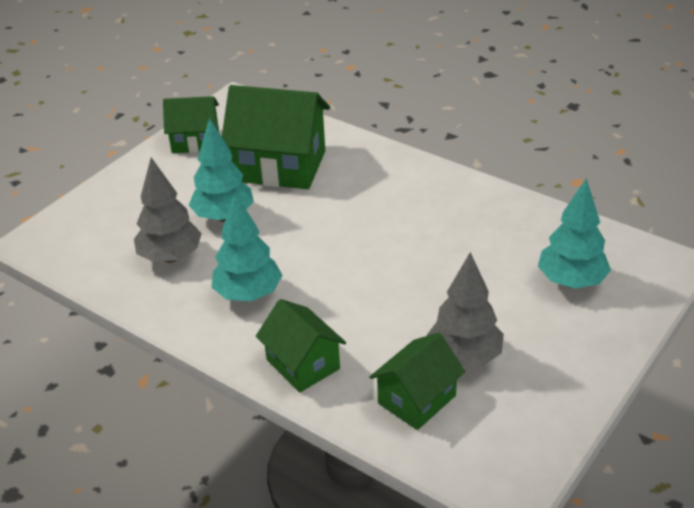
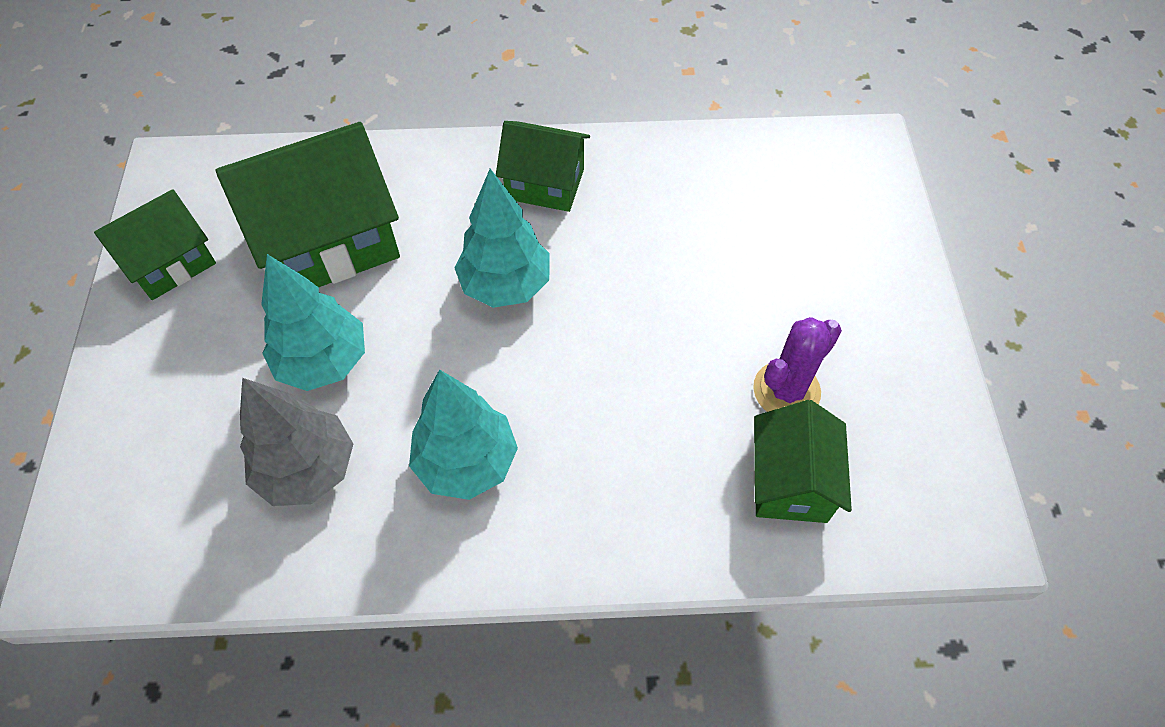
camera: 40 degrees left, 20 degrees up
(303, 364) = (626, 521): green house -> green house (545, 184)
(464, 357) = (786, 390): grey tree -> purple cactus
(571, 281) = (802, 222): turquoise tree -> turquoise tree (505, 285)

